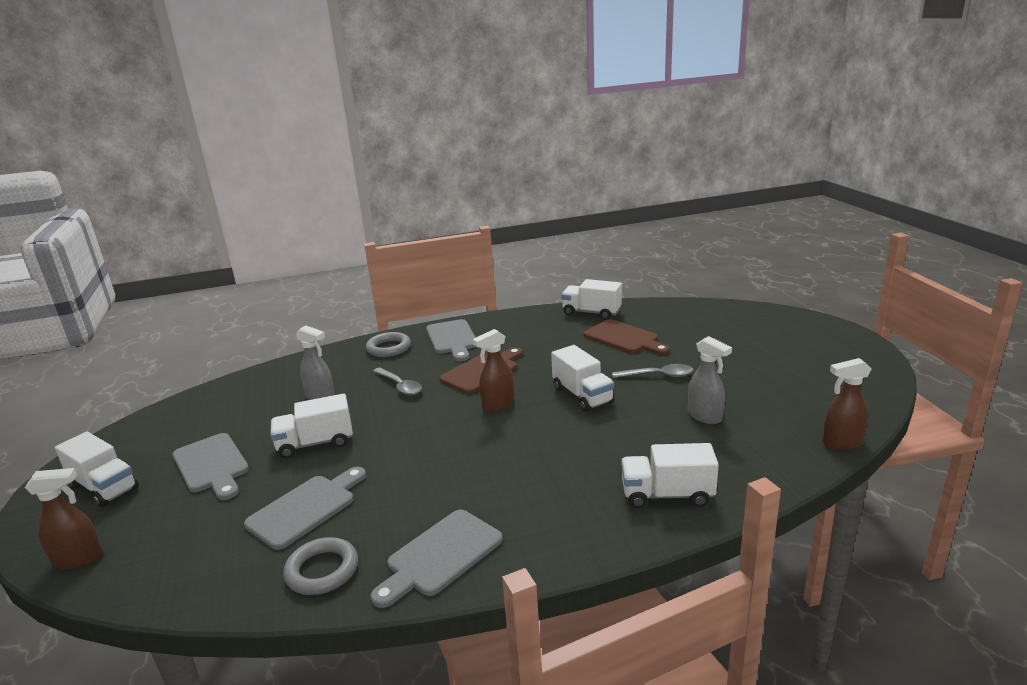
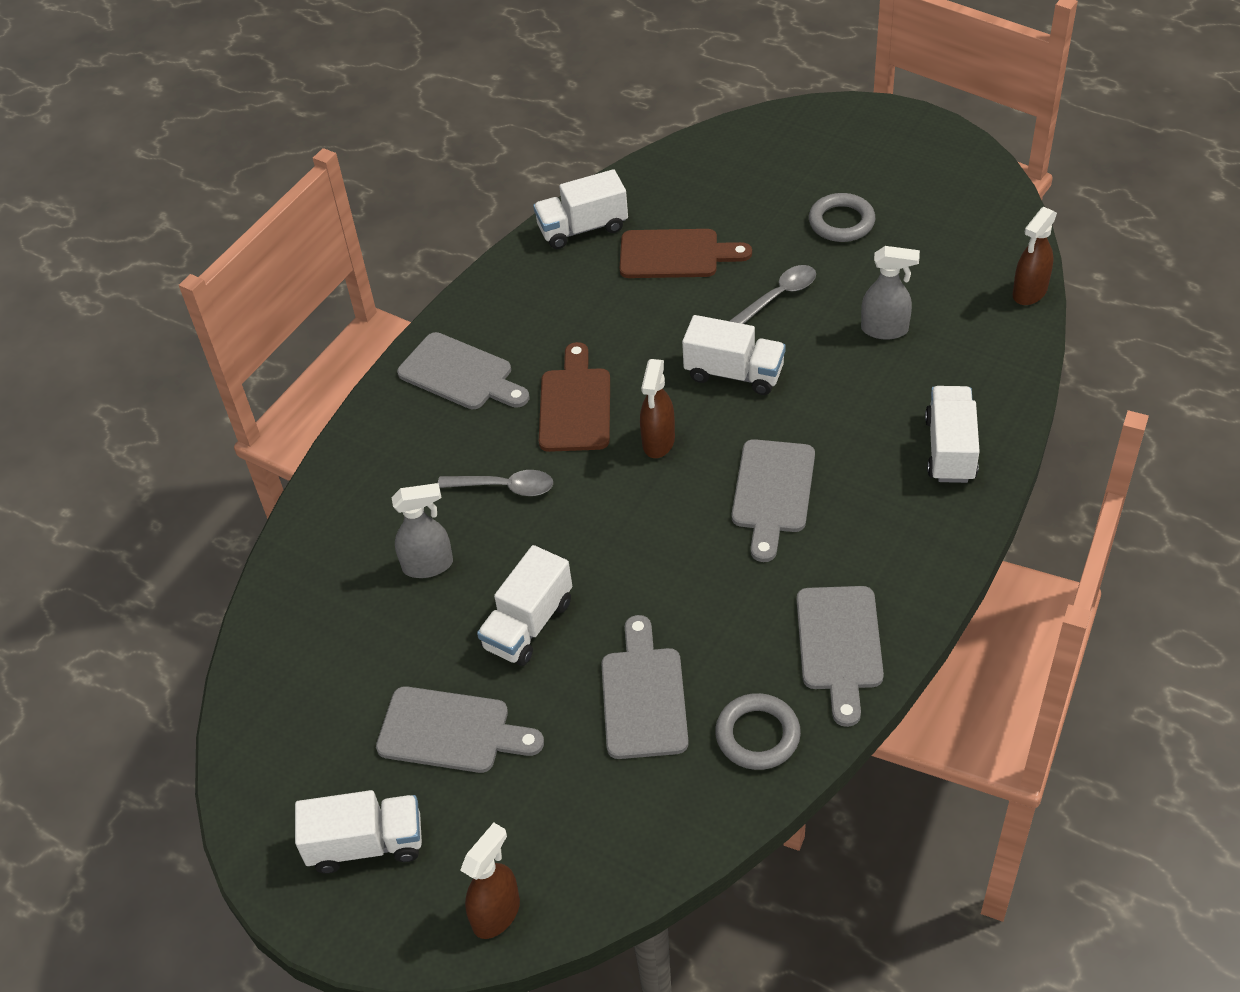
camera: 40 degrees left, 25 degrees up
(388, 348) = (395, 439): grey ring -> grey ring (841, 222)
(522, 456) = (773, 492): none -> grey cutting board
(667, 495) = (950, 449): white truck -> white truck turned 135 degrees clockwise

